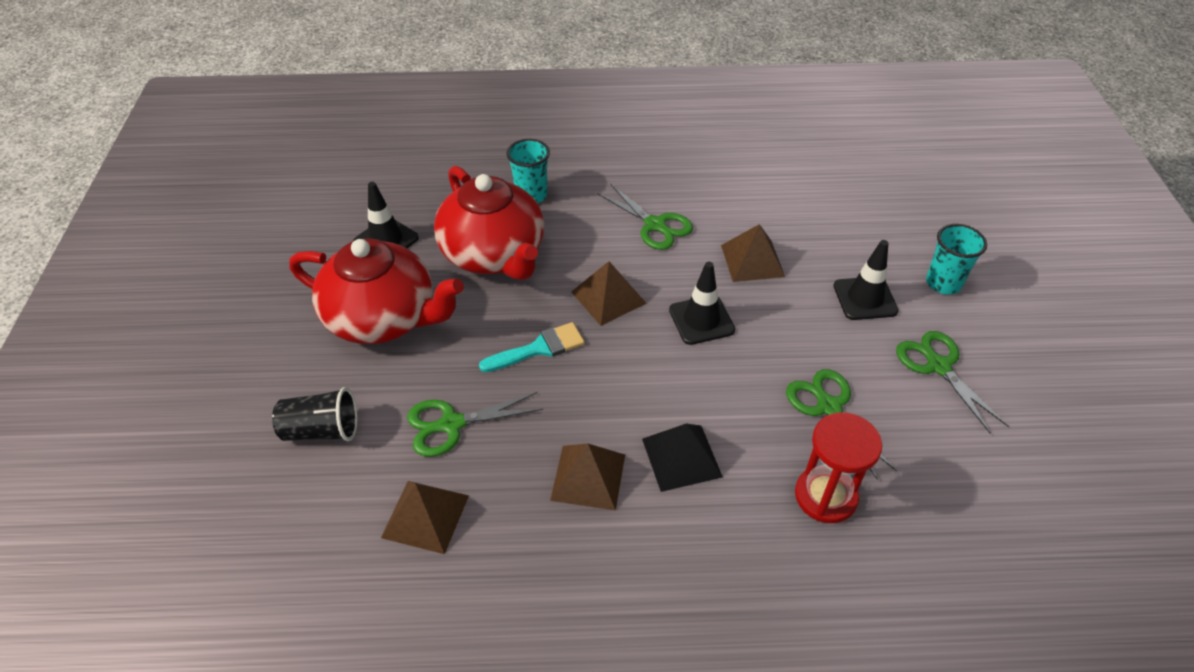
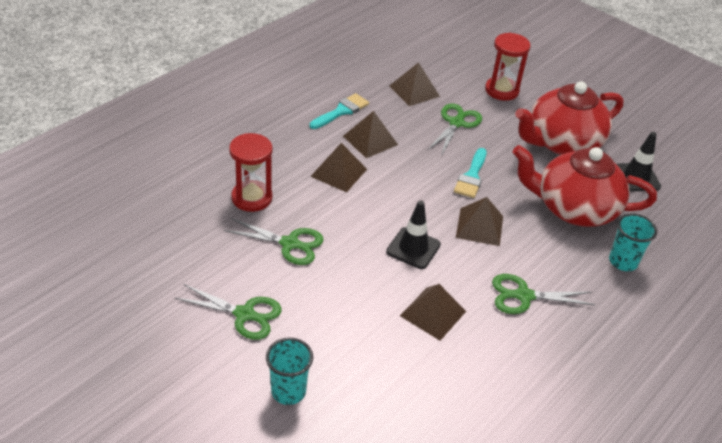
camera: 130 degrees right, 5 degrees down
(321, 430) = (501, 90): black cup -> red hourglass
(567, 556) = (341, 111): none -> turquoise brush
(681, 457) = (339, 172): black pyramid -> brown pyramid
(865, 298) = (332, 335): black traffic cone -> none

